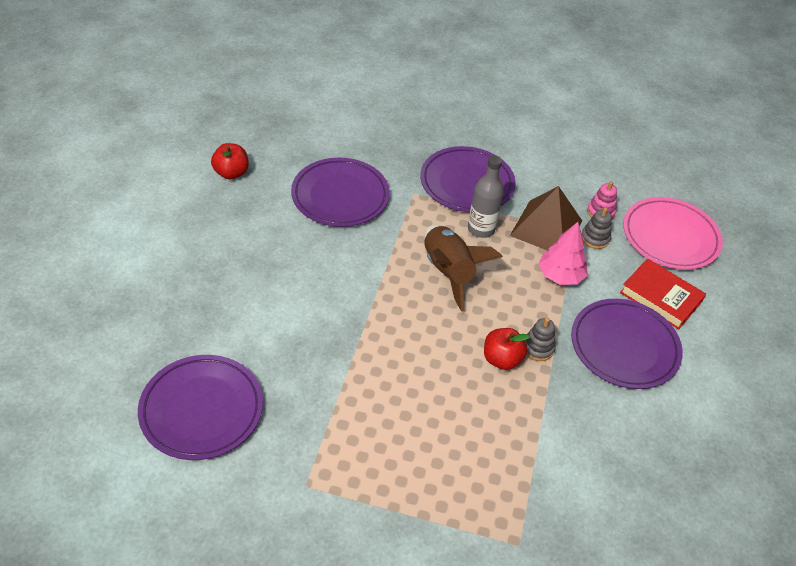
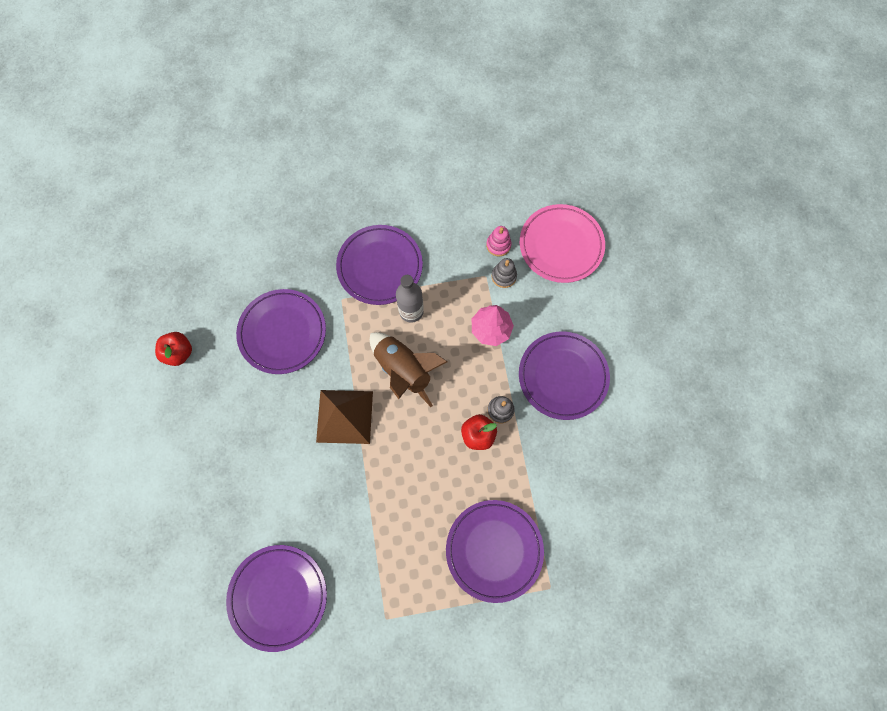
camera: 20 degrees left, 25 degrees up
(468, 474) = (494, 550): none -> purple plate
(546, 228) = (462, 284): brown pyramid -> brown pyramid (344, 416)
(660, 297) = (573, 313): red book -> none

